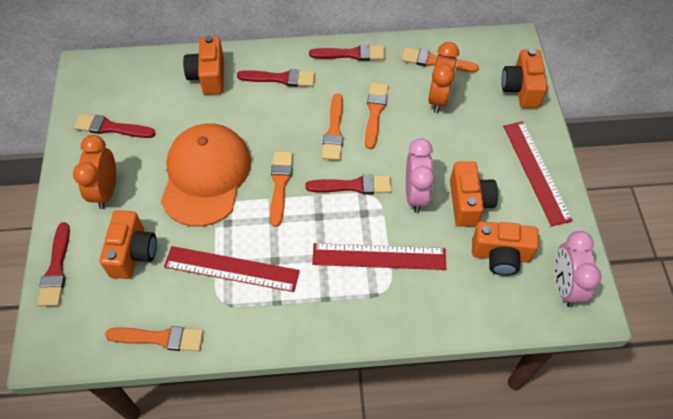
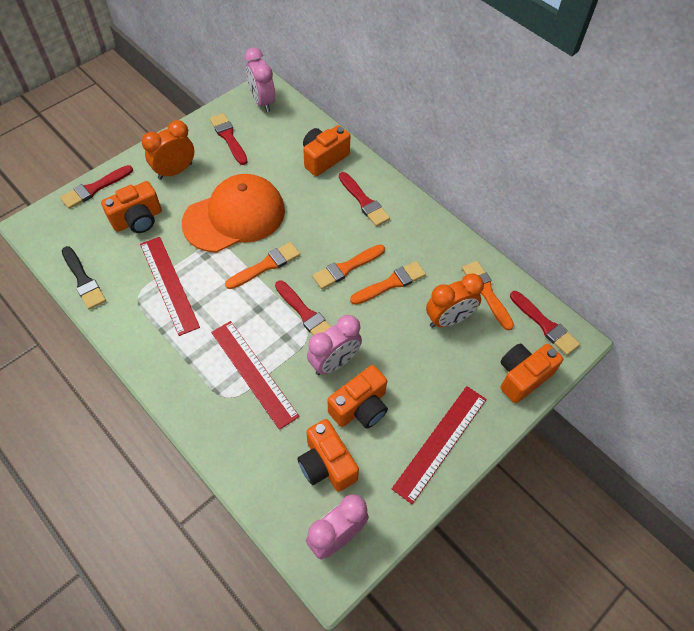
camera: 50 degrees right, 0 degrees up
(97, 79) = (262, 102): none -> pink clock
(160, 338) = (83, 280): orange brush -> black brush
(351, 54) = (434, 230): red brush -> red brush (545, 325)

